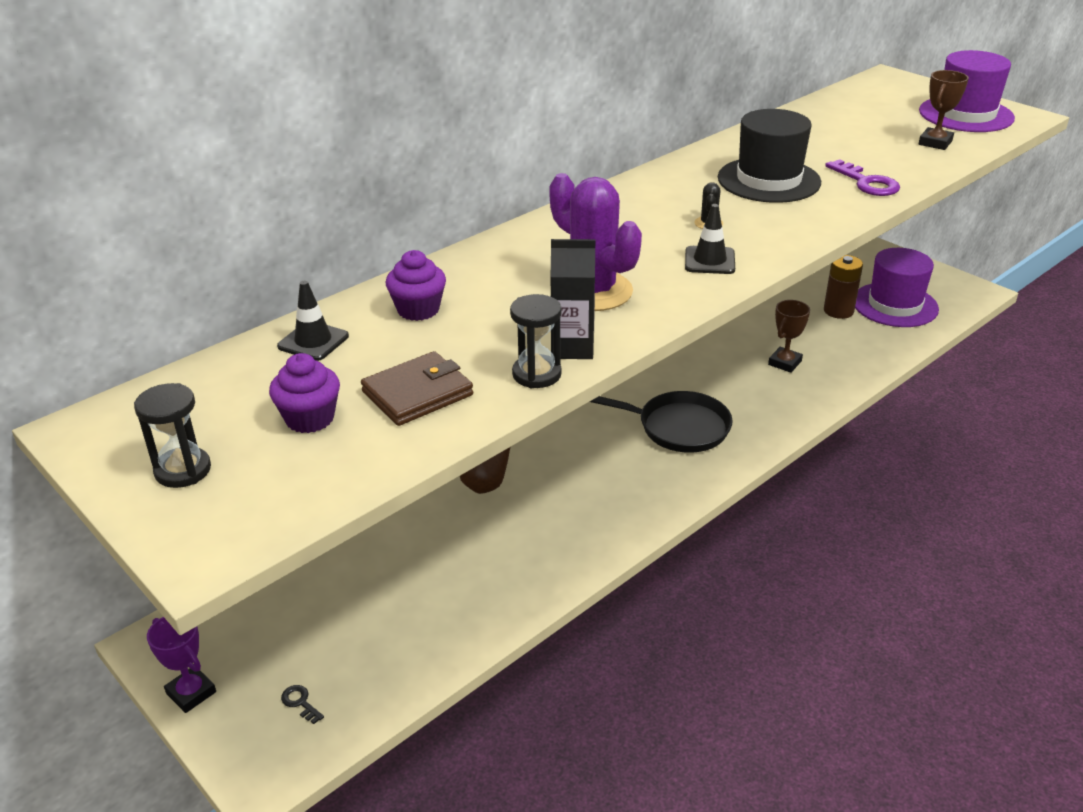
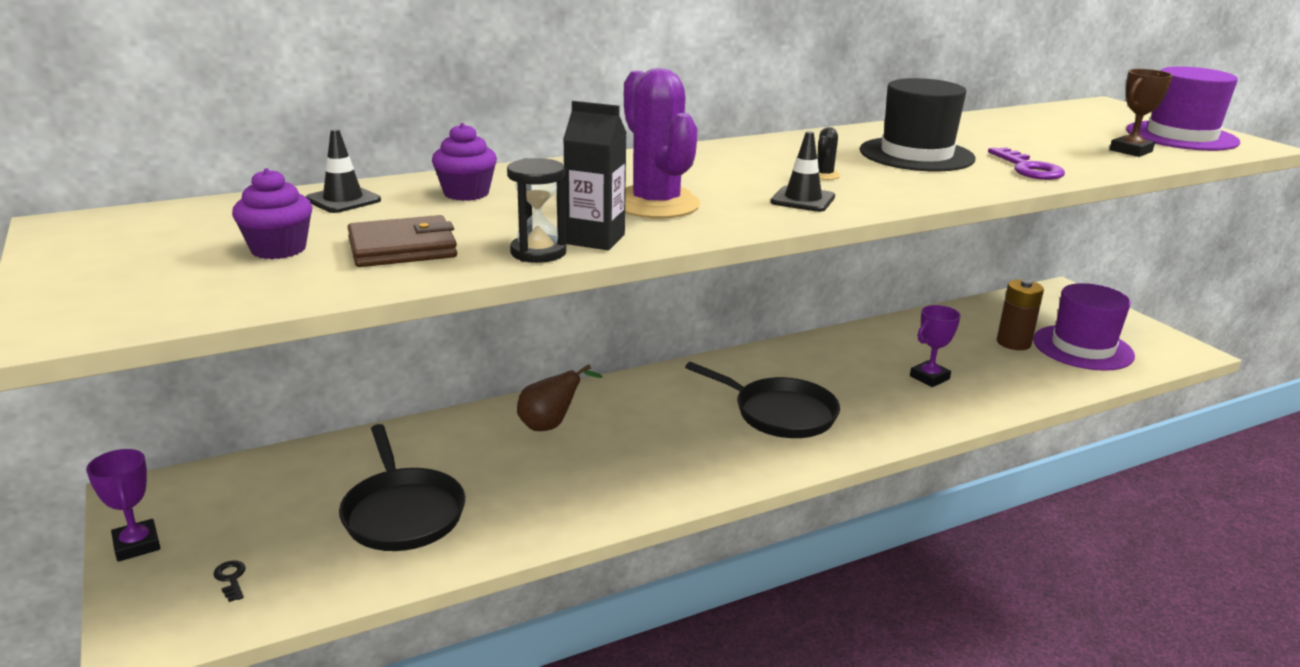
camera: 15 degrees right, 10 degrees down
(183, 470) = (119, 265): black hourglass -> none
(410, 602) = (402, 513): none -> black pan
(785, 363) = (929, 377): brown trophy -> purple trophy

